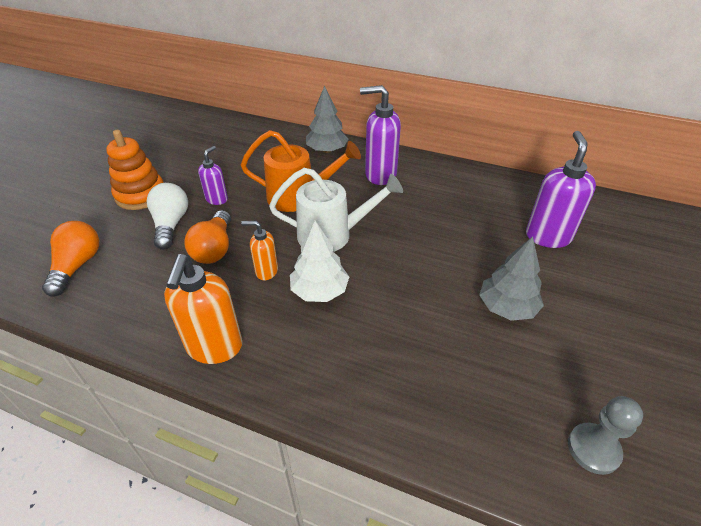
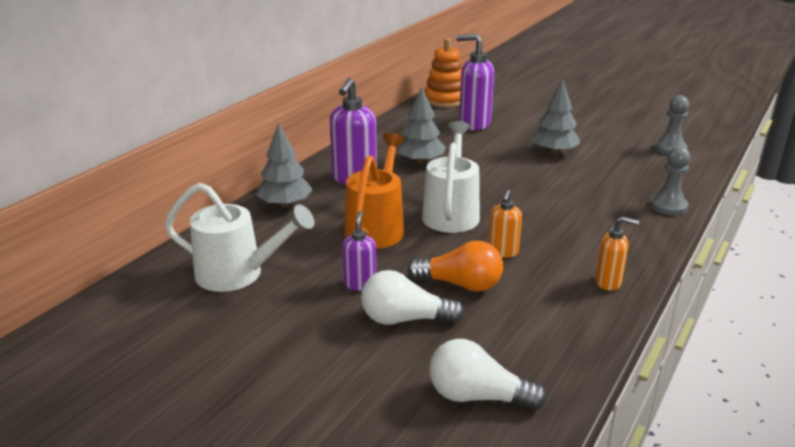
camera: 80 degrees left, 15 degrees down
(77, 266) = (477, 396): orange light bulb -> white light bulb
(140, 195) = (323, 352): orange stacking toy -> orange stacking toy (445, 100)
(214, 347) = (608, 282): orange soap dispenser -> orange soap dispenser, size x0.57
(217, 199) = (360, 284): purple soap dispenser -> purple soap dispenser turned 60 degrees clockwise
(230, 150) = (239, 274): none -> white watering can
(319, 291) = (533, 225): white tree -> none
(392, 422) = (668, 206): none -> grey pawn
(431, 207) = (420, 161): none -> grey tree

